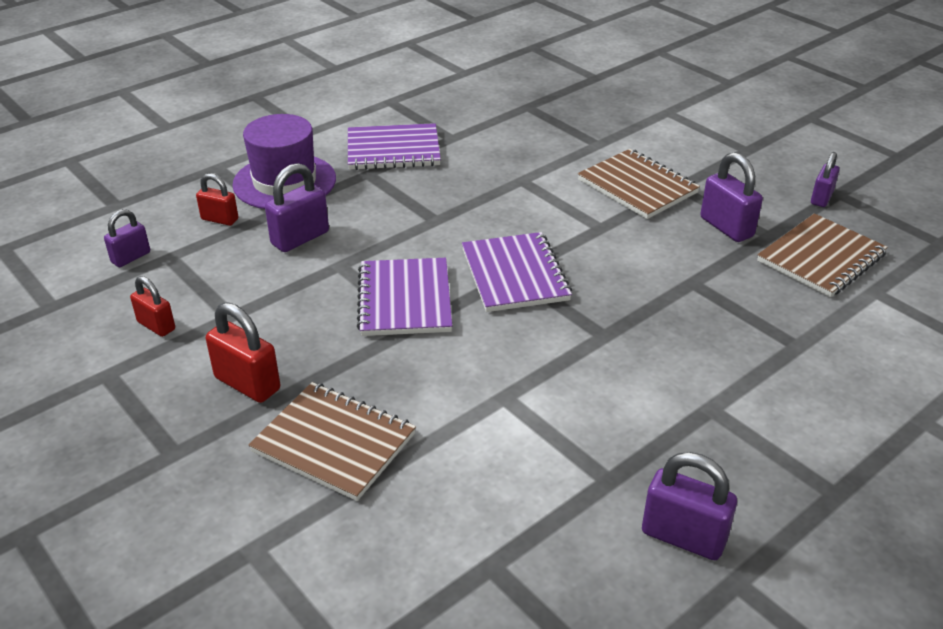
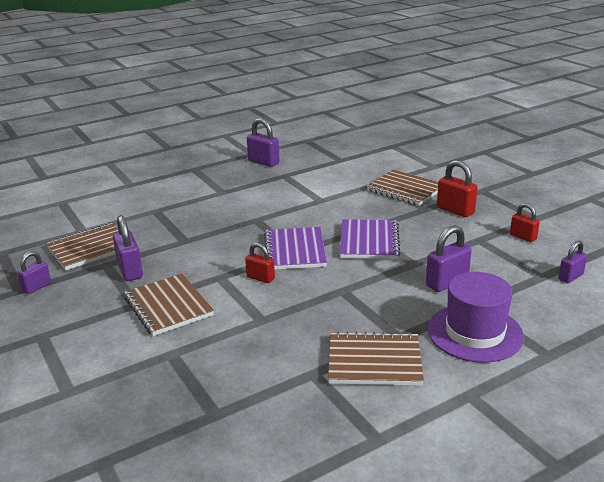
camera: 170 degrees left, 10 degrees down
(220, 219) = (518, 301): red padlock -> red padlock (260, 278)
(393, 150) = (374, 361): purple notebook -> brown notebook

